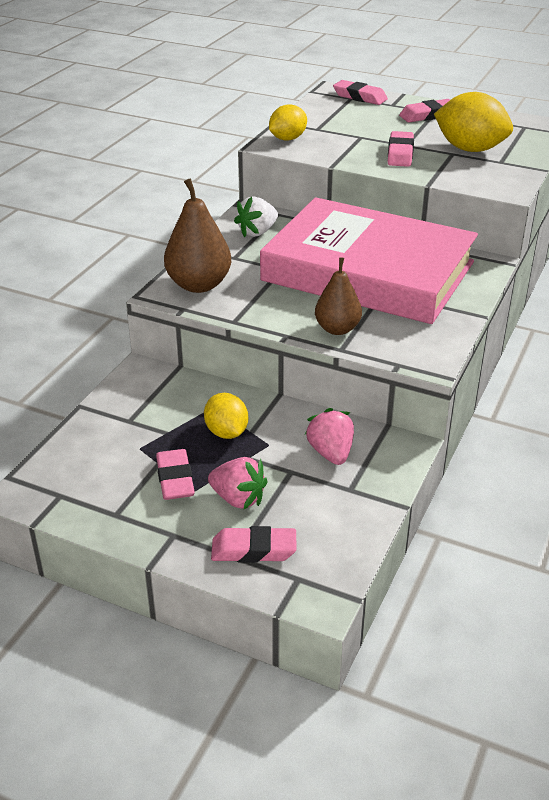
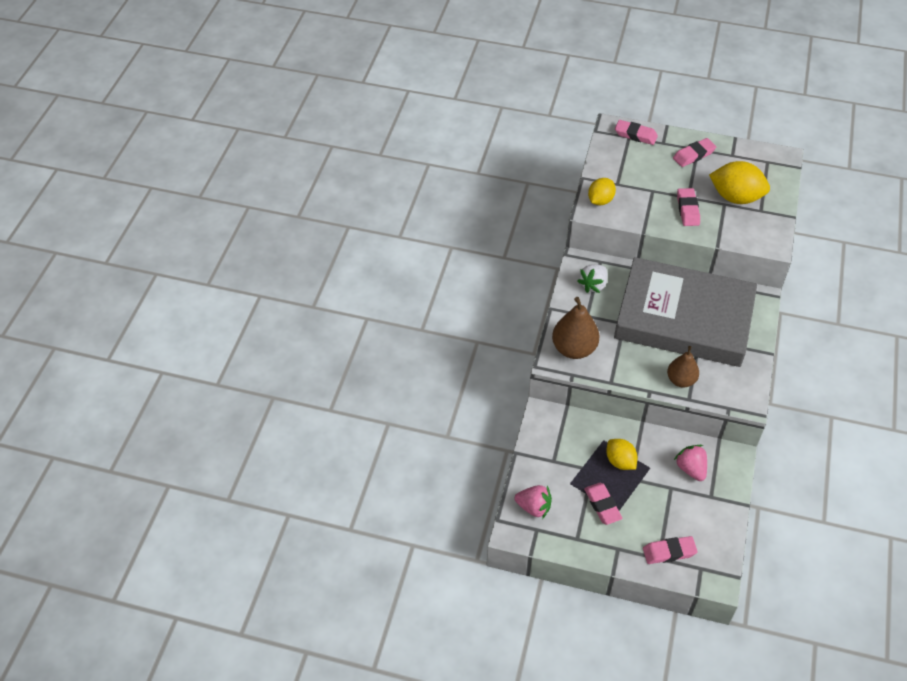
camera: 10 degrees left, 15 degrees up
(238, 499) = (646, 515): pink strawberry -> pink strawberry (534, 507)
(368, 271) = (683, 318): pink book -> grey book

